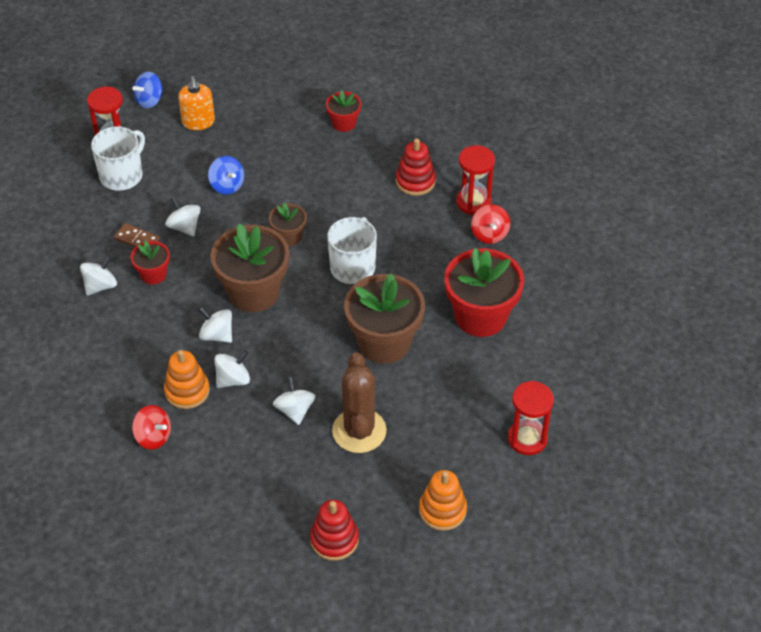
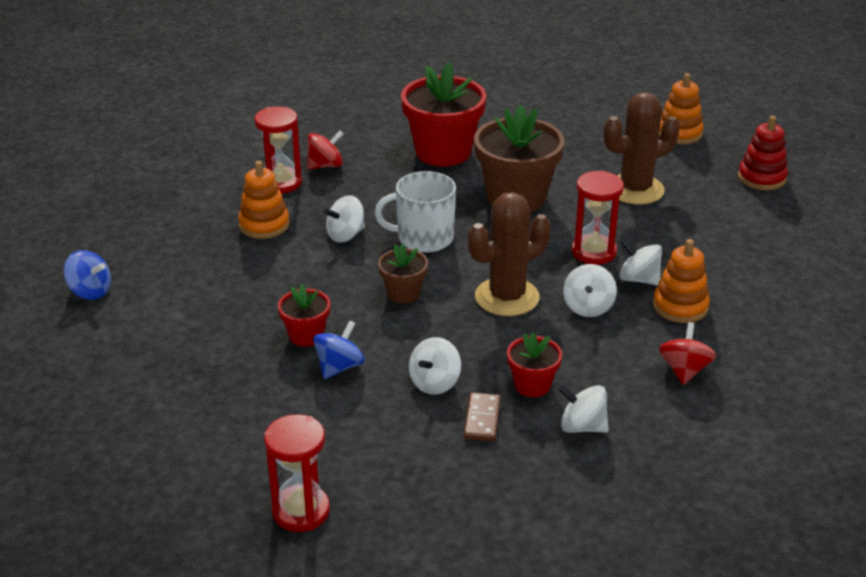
camera: 110 degrees left, 15 degrees down
(122, 175) = (367, 476): white mug -> none
(149, 100) = (186, 502): blue spinning top -> blue spinning top (90, 291)
(153, 437) = (757, 312): red spinning top -> red spinning top (684, 370)
(198, 122) = (219, 432): orange soap dispenser -> none
(254, 292) = (507, 297): brown flower pot -> brown cactus
(295, 410) = (643, 231): white spinning top -> white spinning top (345, 235)
(344, 123) = (177, 298): red flower pot -> red flower pot (306, 335)
(415, 181) = (264, 225): red stacking toy -> orange stacking toy
(527, 439) = (569, 108): red hourglass -> red hourglass (593, 252)

